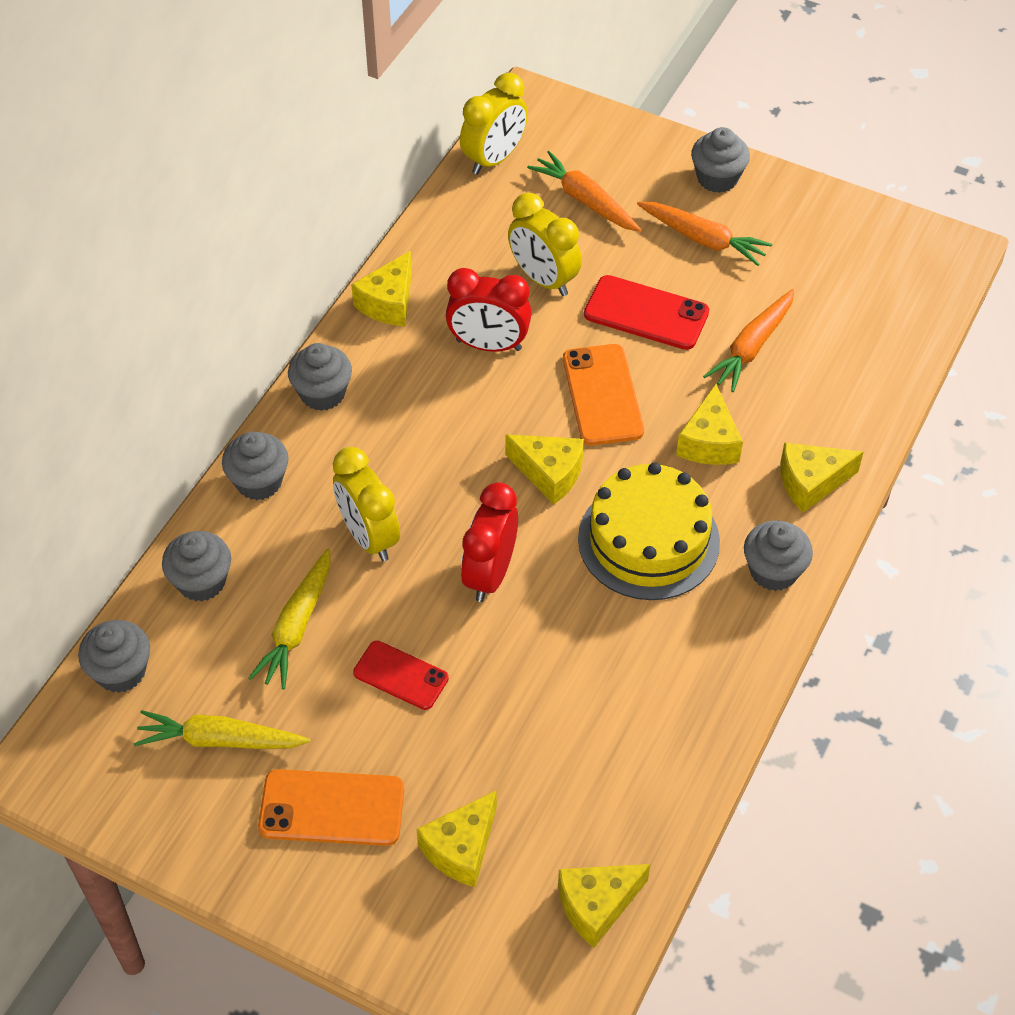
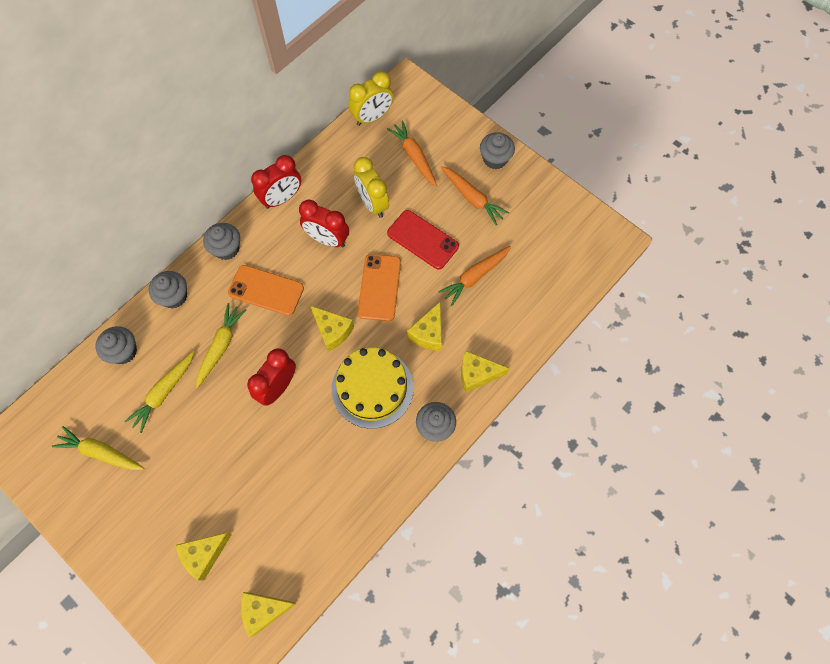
camera: 15 degrees right, 15 degrees up
(121, 671) = (64, 396): grey cupcake -> none
(332, 808) = (145, 510): orange phone -> orange phone (266, 290)
(369, 537) = (221, 346): yellow clock -> yellow carrot
(389, 302) = (282, 198): yellow cheese -> red clock
(400, 675) = (208, 438): red phone -> none

